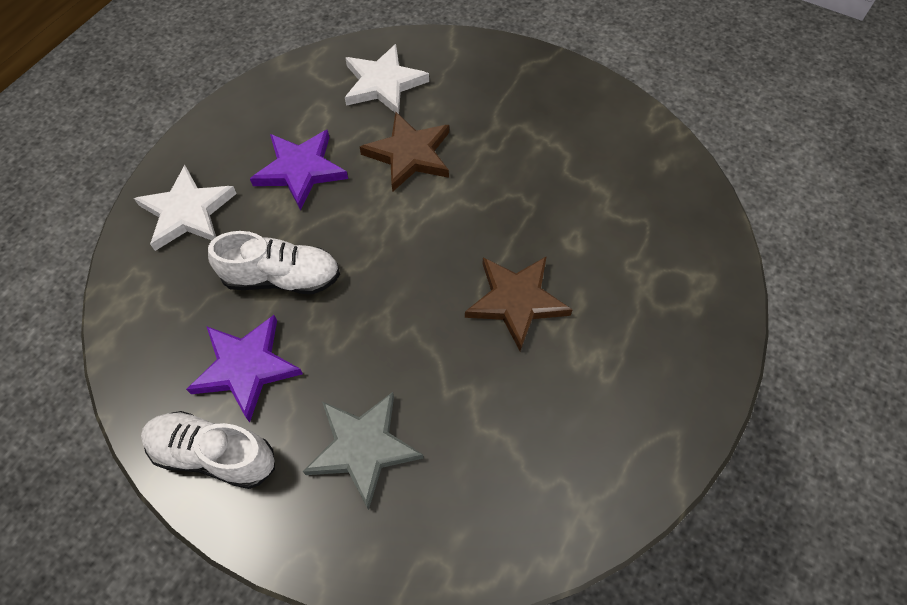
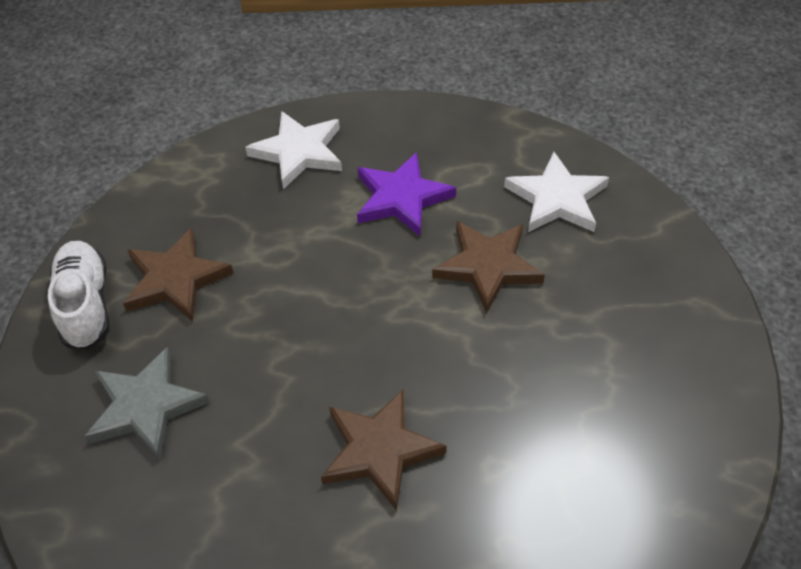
camera: 60 degrees right, 10 degrees down
(246, 367) = (175, 279): purple star -> brown star
(282, 278) = (278, 252): white shoe -> none

